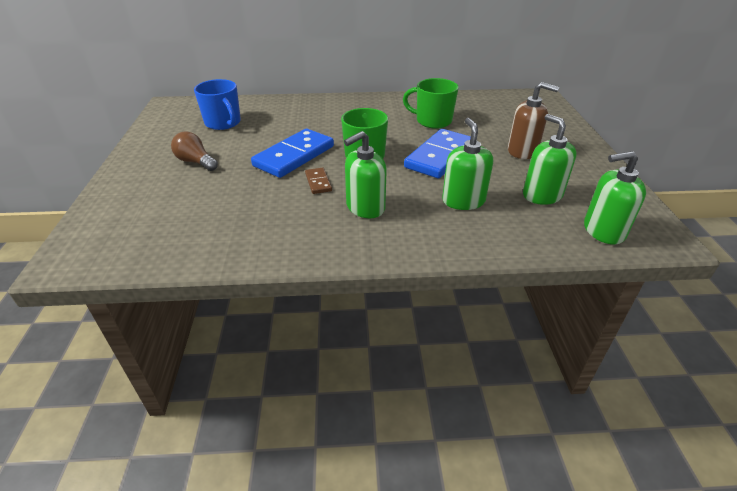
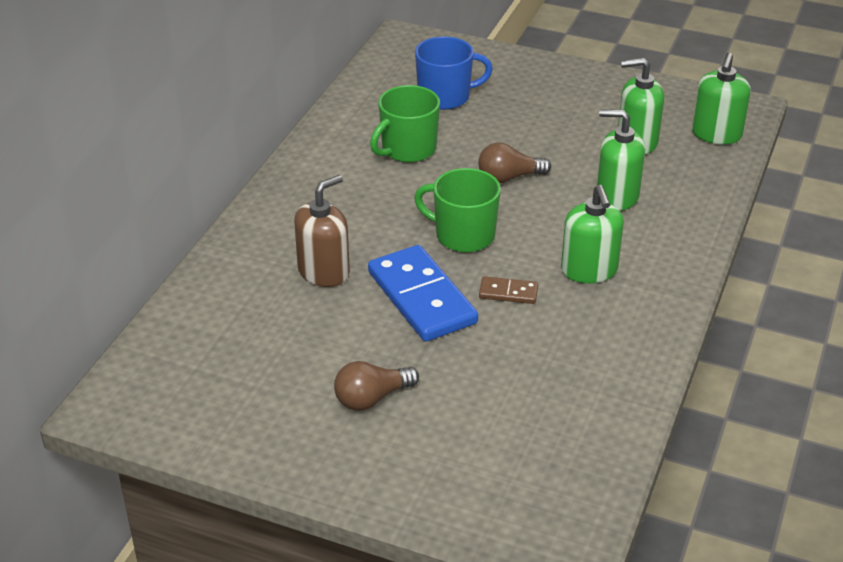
camera: 65 degrees left, 0 degrees up
(223, 123) = (250, 349): blue mug -> blue mug (445, 97)
(440, 156) = (508, 177): blue domino -> brown light bulb
(522, 151) = (537, 114): brown soap dispenser -> brown soap dispenser (324, 271)

